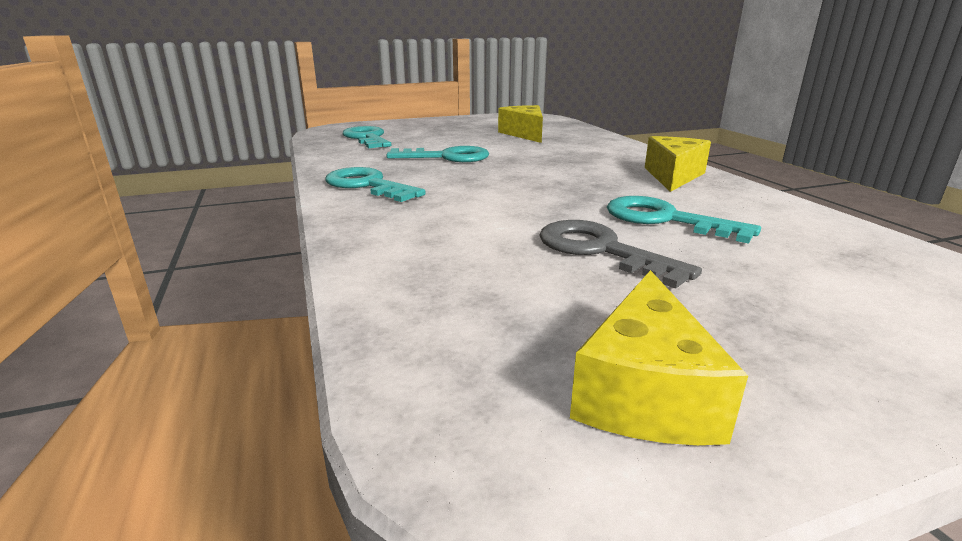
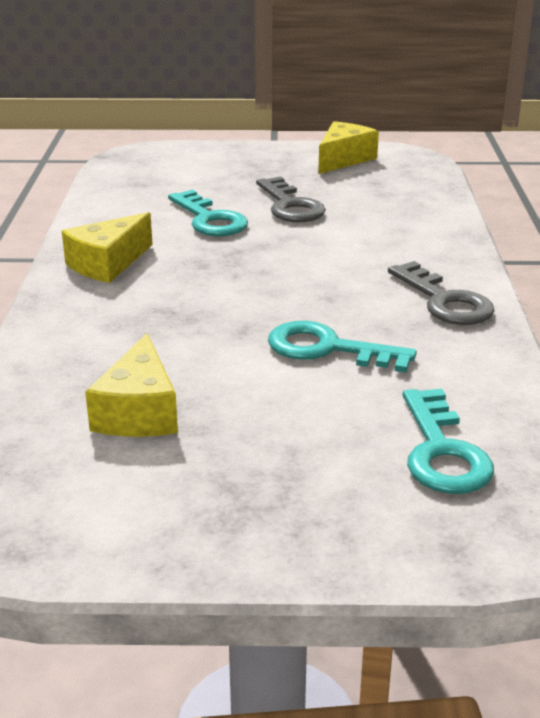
camera: 160 degrees left, 5 degrees up
(367, 185) = (445, 301): turquoise key -> grey key

